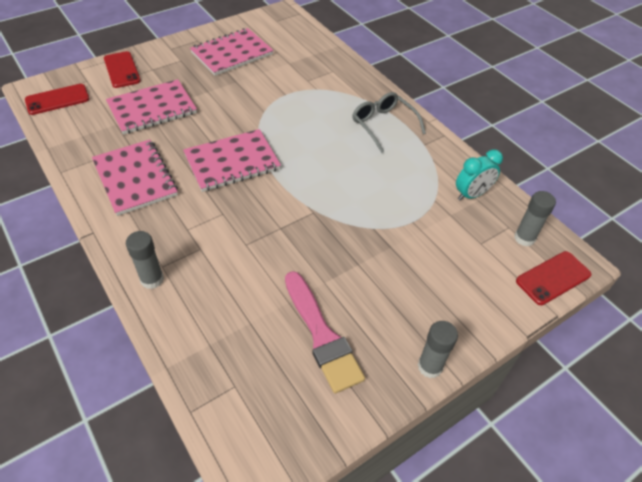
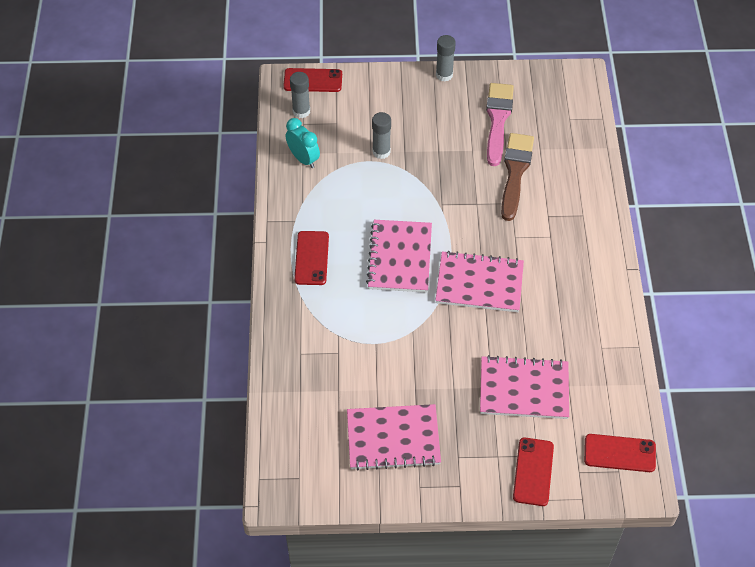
camera: 145 degrees left, 5 degrees up
(135, 178) = (574, 306): pink notebook -> pink notebook (400, 257)
(152, 279) = (594, 208): grey glue stick -> grey glue stick (381, 152)
(261, 279) = (515, 172): none -> brown brush
(383, 125) = (311, 258): grey glasses -> red phone
(471, 194) = (303, 159): turquoise clock -> turquoise clock turned 45 degrees clockwise

